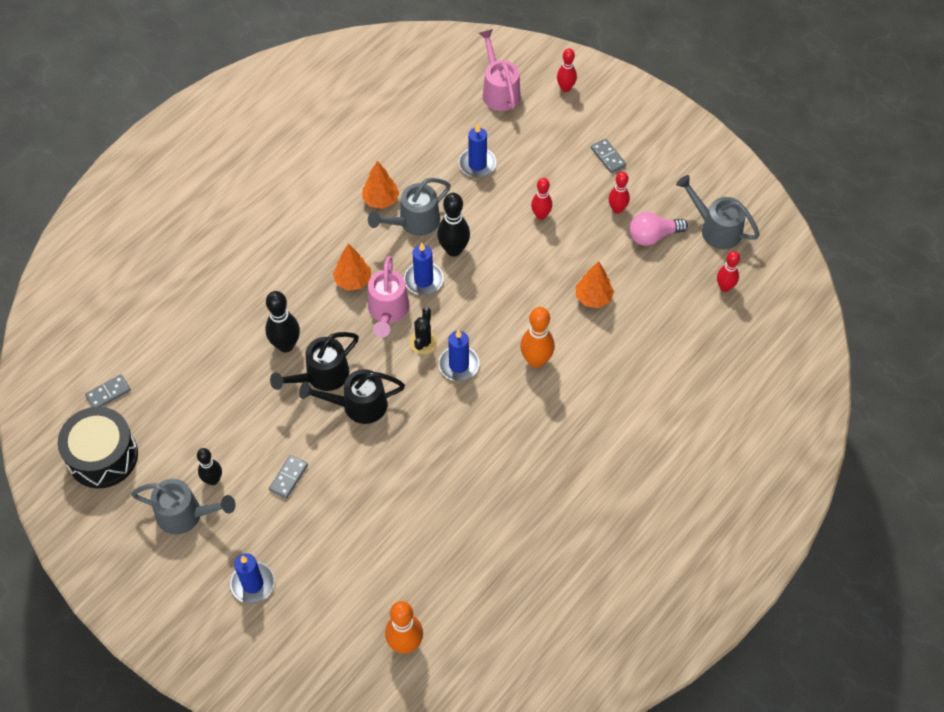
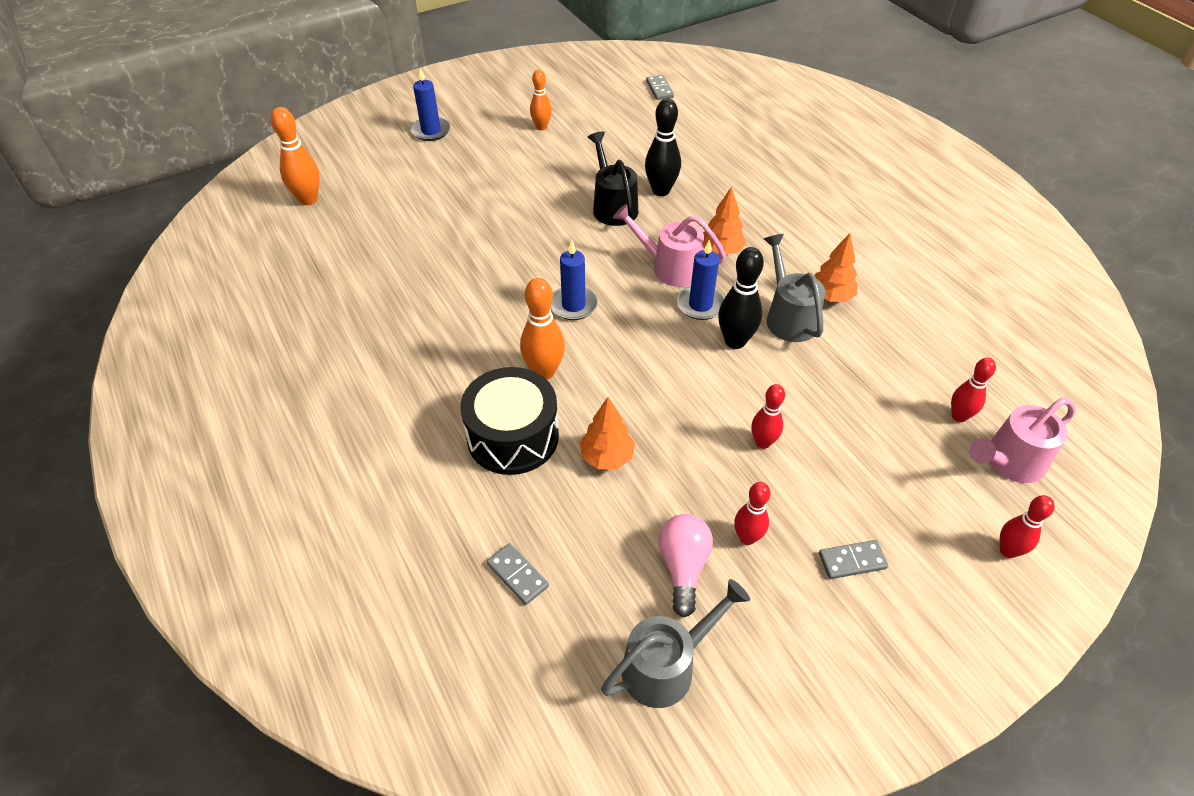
camera: 110 degrees right, 10 degrees down
(103, 456) = (599, 79): black drum -> black drum (513, 436)
(186, 515) = (518, 109): grey watering can -> none
(213, 480) = (541, 127): black bowling pin -> orange bowling pin
(288, 477) = (516, 166): grey domino -> grey domino (517, 575)
(357, 405) = (566, 222): black watering can -> none
(423, 342) = (616, 285): black cactus -> none
(477, 164) = (869, 400): blue candle -> none
(499, 90) = (1008, 462): pink watering can -> pink watering can turned 150 degrees clockwise
(724, 287) = (553, 631): red bowling pin -> red bowling pin (959, 416)

